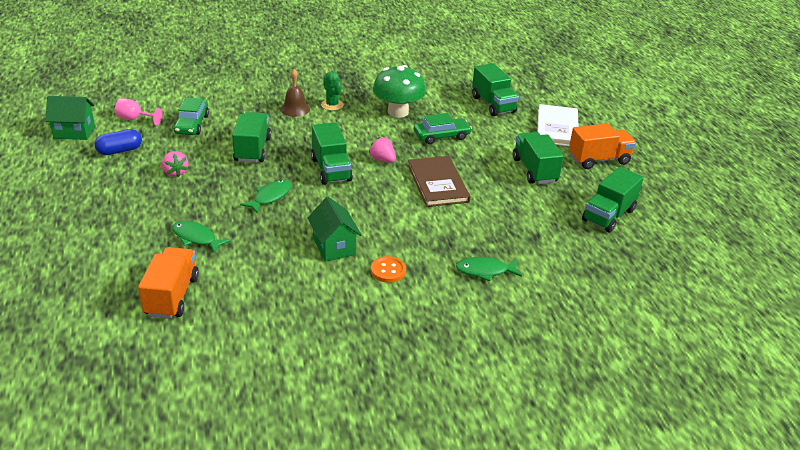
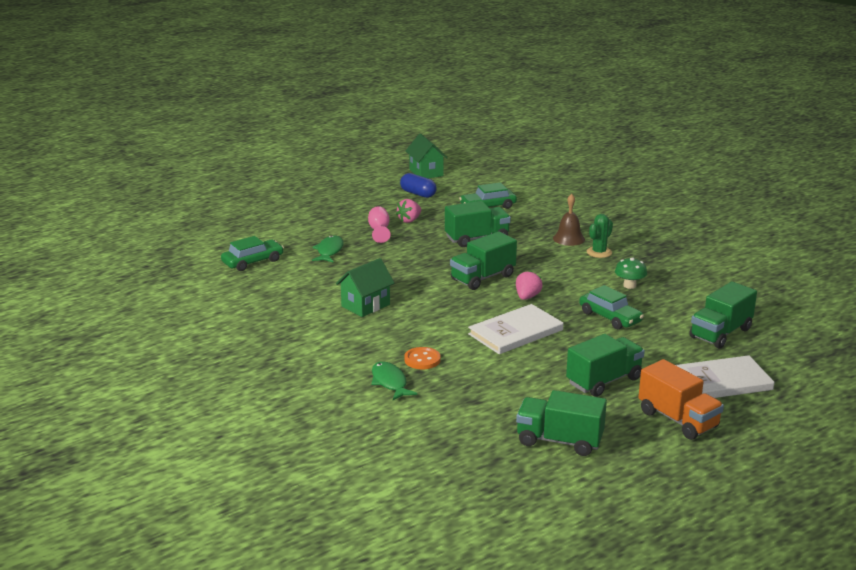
camera: 70 degrees right, 10 degrees down
(135, 119) = (469, 185): pink goblet -> pink goblet (379, 231)
(172, 296) = (253, 262): orange truck -> green car
(270, 197) = (412, 263): green fish -> none
(388, 270) = (351, 336): orange button -> orange button (422, 360)
(398, 112) = (629, 285): green mushroom -> green mushroom, size x0.52
(438, 183) = (515, 332): brown book -> white book

